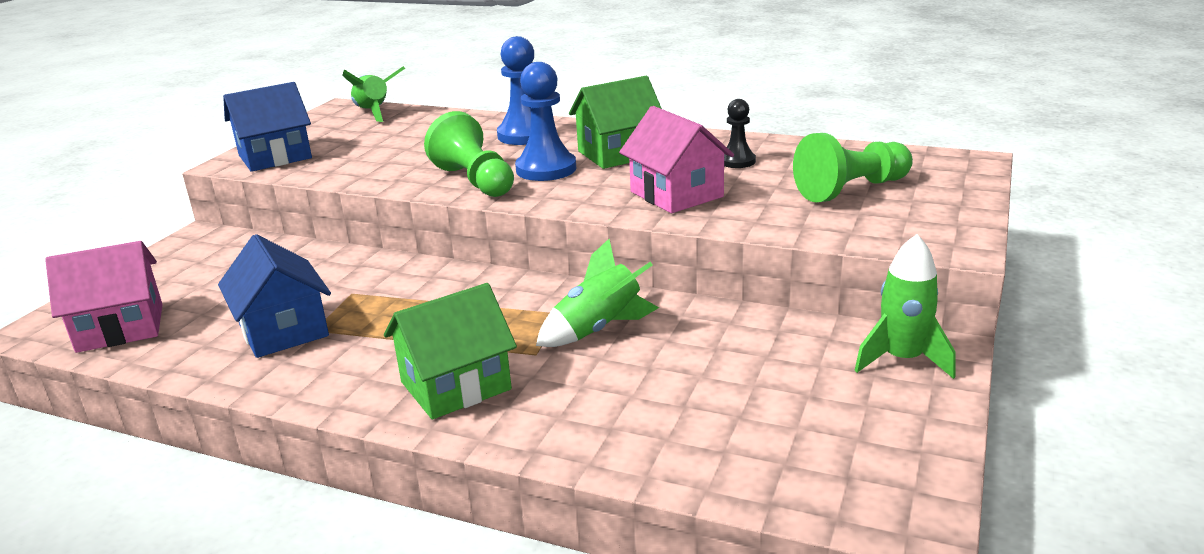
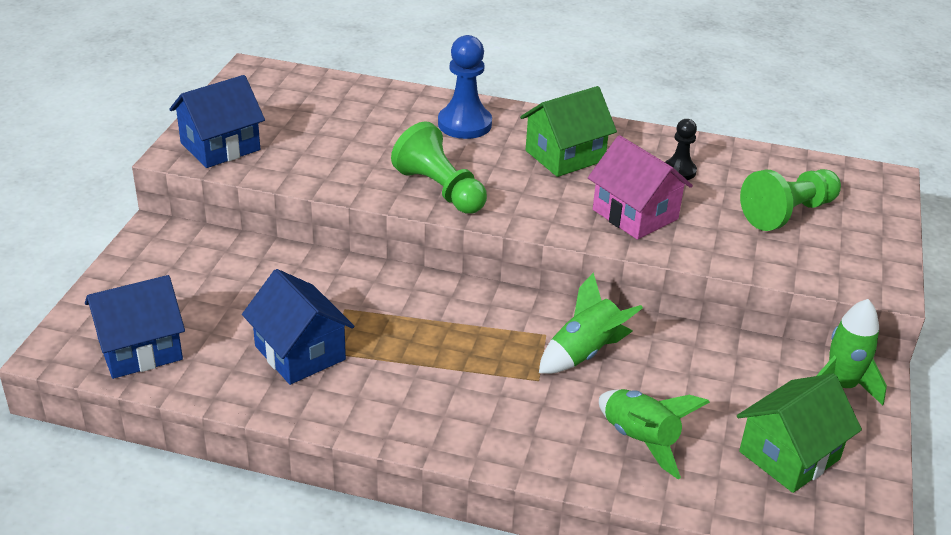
camera: 10 degrees left, 10 degrees up
(120, 328) = (140, 349): pink house -> blue house
(373, 113) = (293, 81): green rocket -> green rocket (640, 440)
(455, 386) = (481, 414): green house -> green house (789, 455)
(546, 169) = (503, 175): blue pawn -> none

